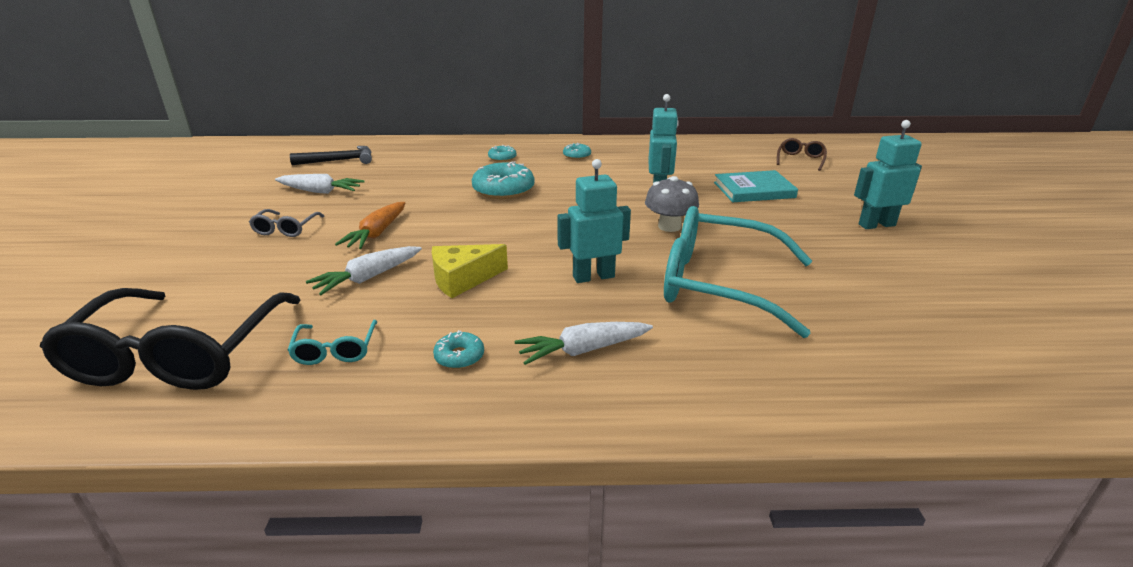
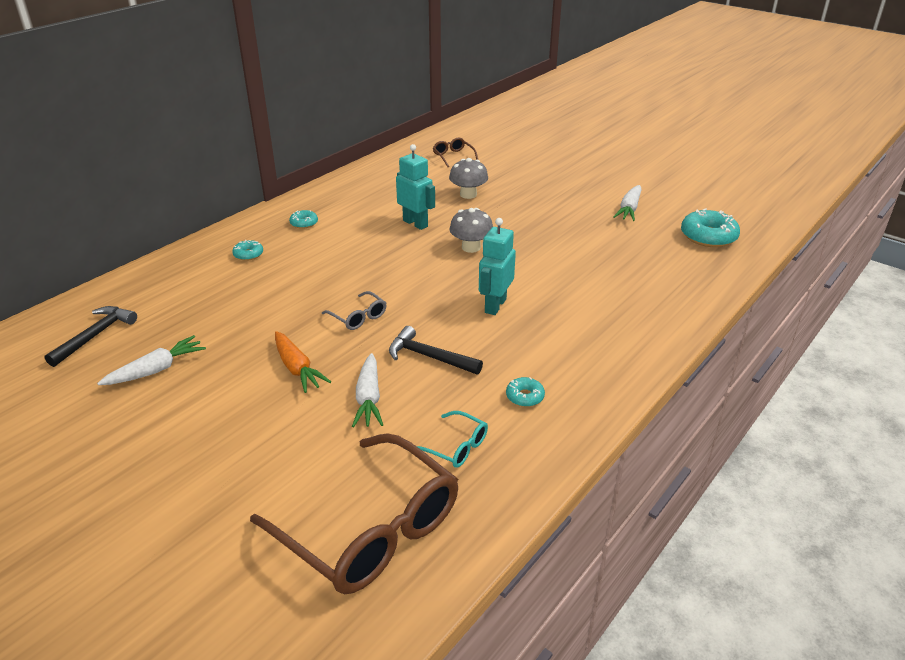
camera: 50 degrees left, 5 degrees up
(179, 355) = (370, 529): black glasses -> brown glasses
(286, 229) = (211, 414): grey glasses -> grey glasses (358, 317)
(463, 279) = (429, 357): yellow cheese -> black hammer
(503, 190) = (312, 281): turquoise donut -> turquoise donut (708, 236)
(583, 350) = (570, 348): white carrot -> white carrot (629, 209)
(719, 284) = (559, 269): turquoise glasses -> none
(754, 190) = (468, 194): turquoise book -> grey mushroom
(876, 225) = (563, 188): turquoise robot -> none

